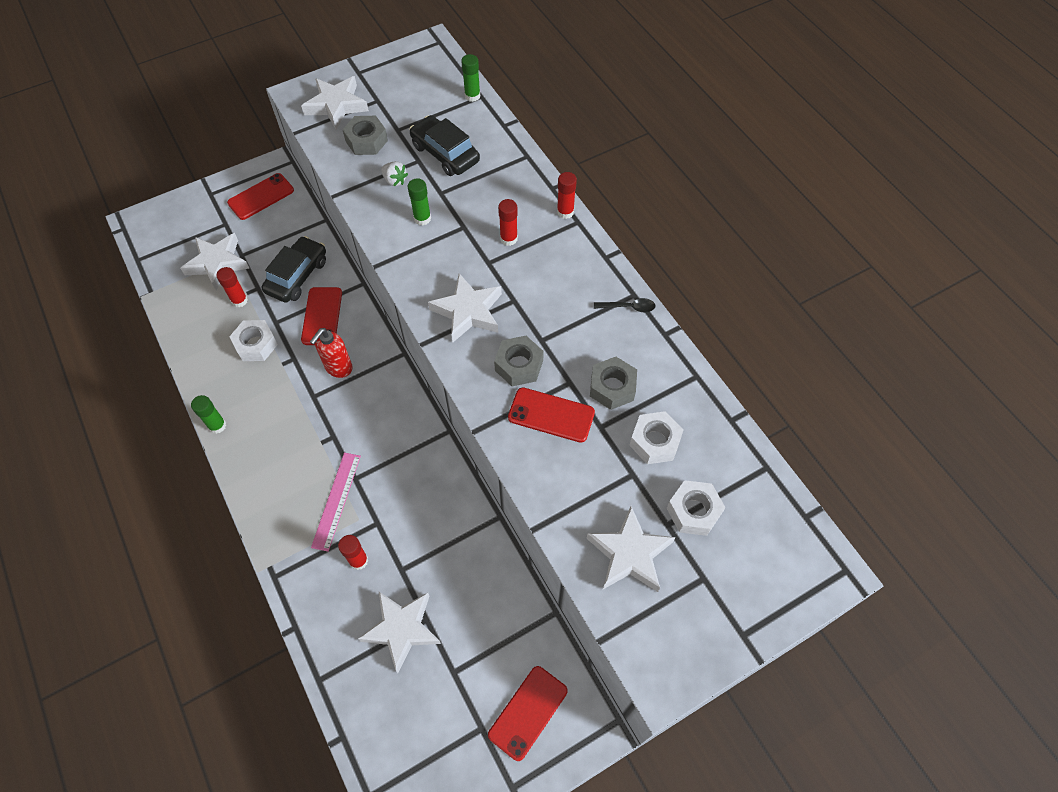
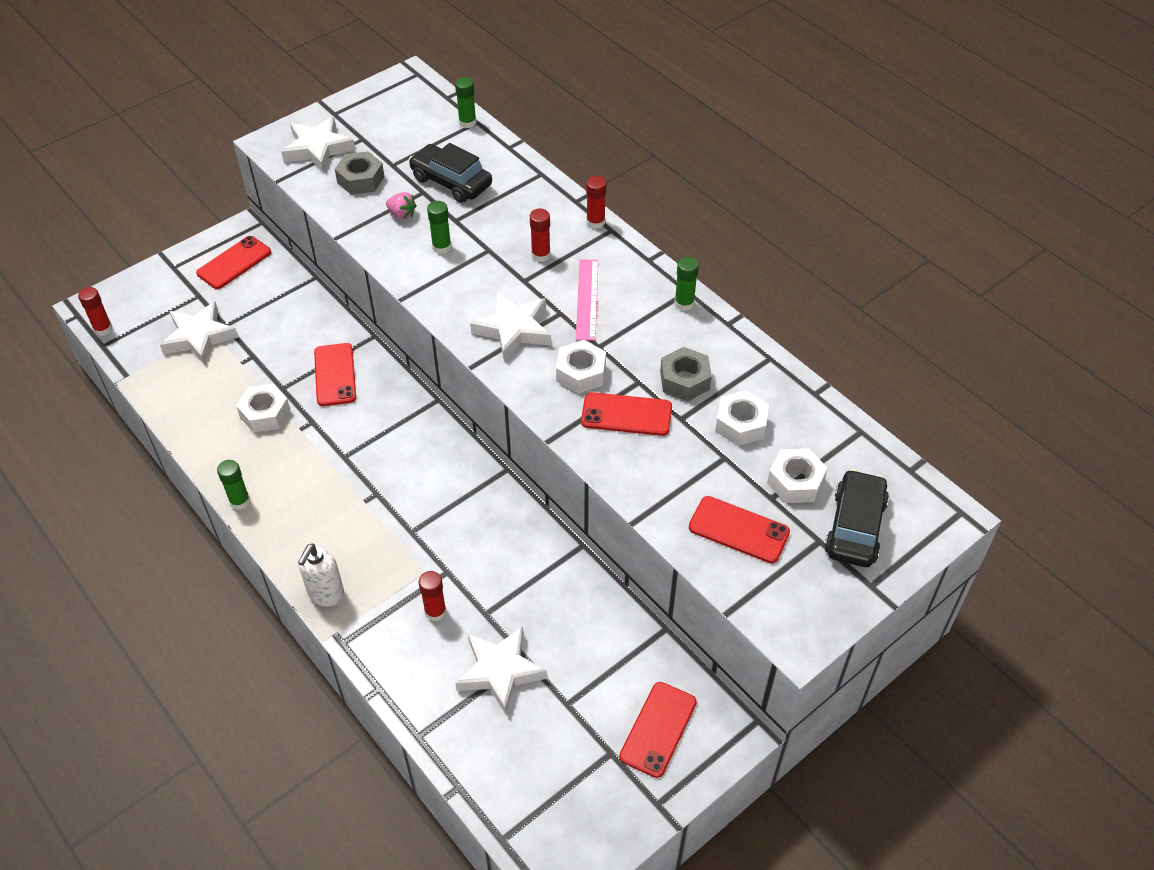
camera: 10 degrees left, 10 degrees down
(239, 300) = (235, 371): red glue stick -> red glue stick (103, 329)
(270, 528) = (326, 594): none -> white soap dispenser
(297, 276) = (296, 338): black car -> black car (855, 527)
(337, 500) = (396, 556): pink ruler -> pink ruler (587, 299)
(338, 368) = (366, 424): red soap dispenser -> none
(395, 180) = (402, 214): white strawberry -> pink strawberry
(519, 365) = (581, 373): grey nut -> white nut
(628, 307) = (684, 303): black spoon -> green glue stick
(629, 553) = (738, 530): white star -> red phone

